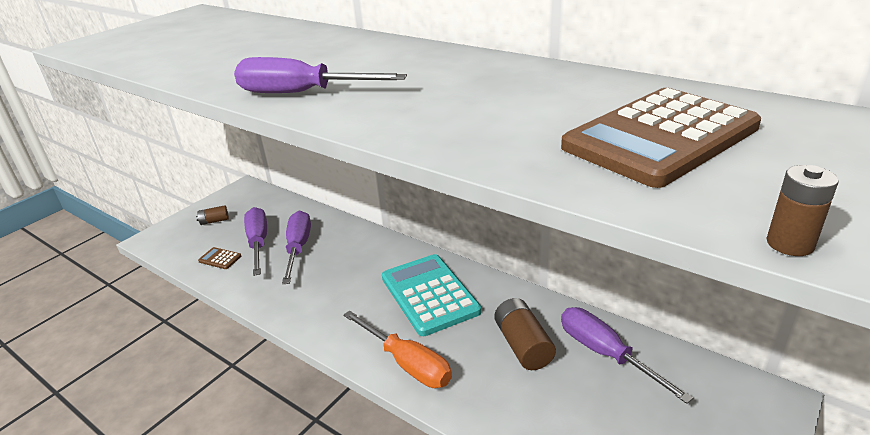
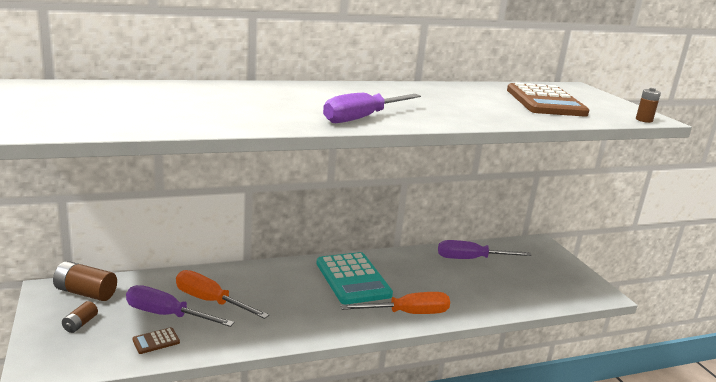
camera: 60 degrees left, 10 degrees down
(298, 248) = (210, 301): purple screwdriver -> orange screwdriver
(429, 294) = (353, 279): turquoise calculator -> turquoise calculator turned 120 degrees counterclockwise
(523, 345) = (438, 275): brown battery -> brown battery (85, 293)

